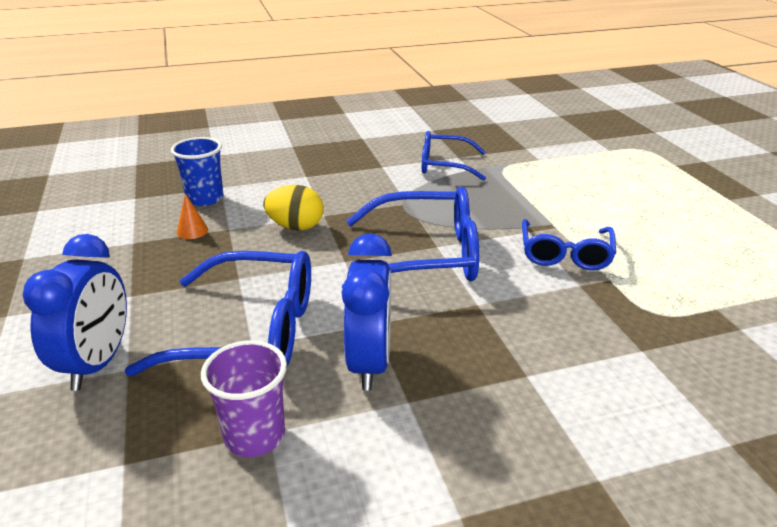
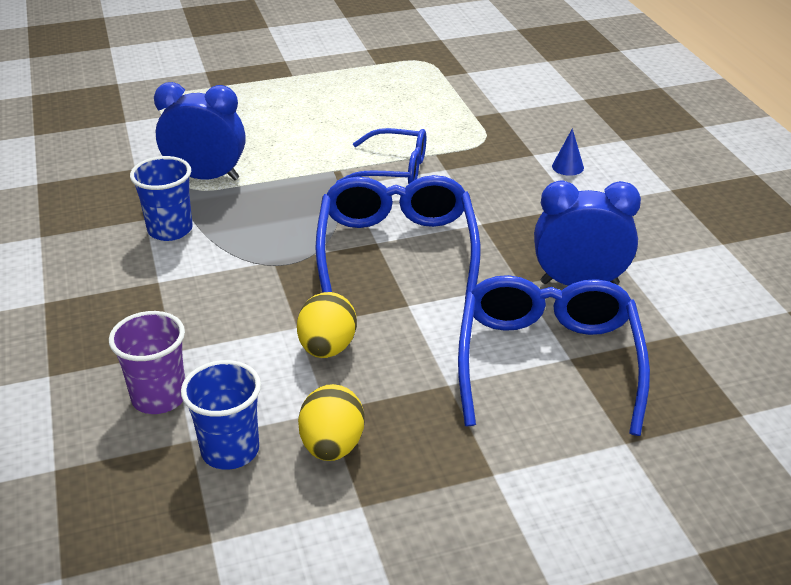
camera: 90 degrees left, 5 degrees up
(97, 363) = (623, 469): blue clock -> blue clock (206, 177)
(192, 231) = (332, 446): orange cone -> yellow egg
(254, 436) = (686, 341): purple cup -> purple cup (159, 397)
(444, 165) = (170, 230): blue glasses -> blue cup
(621, 377) = (567, 167): none -> blue cone

